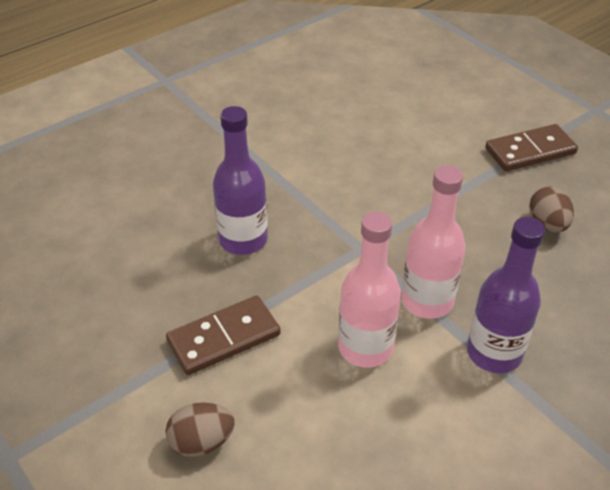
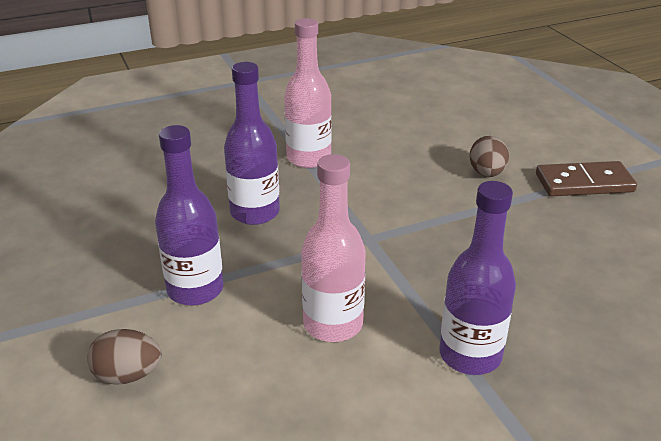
camera: 15 degrees right, 10 degrees down
(224, 338) = (195, 290): brown domino -> purple bottle
(427, 301) = (417, 295): pink bottle -> pink bottle (309, 158)
(547, 224) = (578, 249): brown egg -> brown egg (487, 173)

